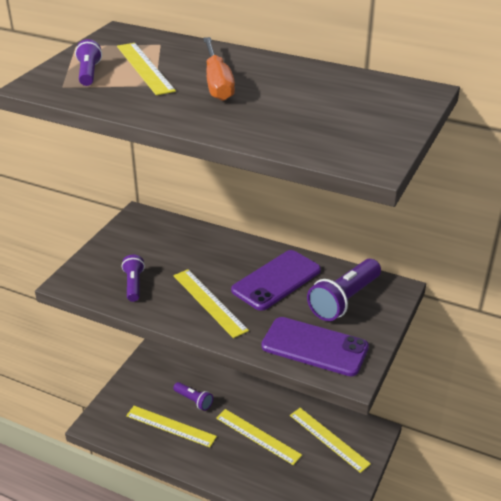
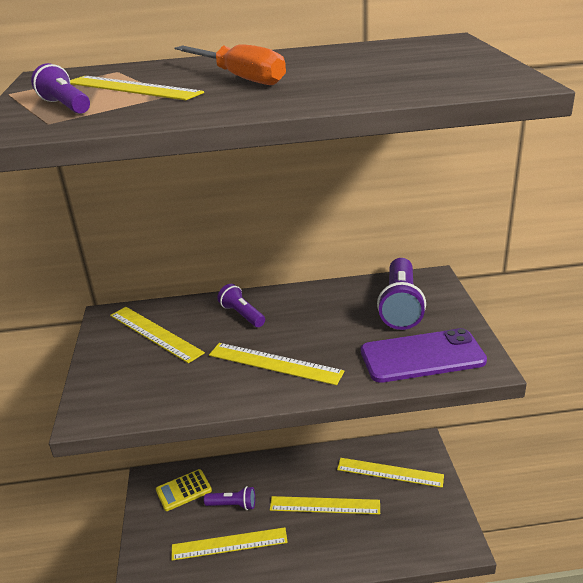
camera: 30 degrees left, 5 degrees down
(134, 285) = (172, 383): purple flashlight -> purple flashlight (242, 315)
(155, 243) = (155, 333): none -> yellow ruler
(169, 372) = (183, 490): none -> yellow calculator
(276, 280) = (319, 316): purple phone -> none

